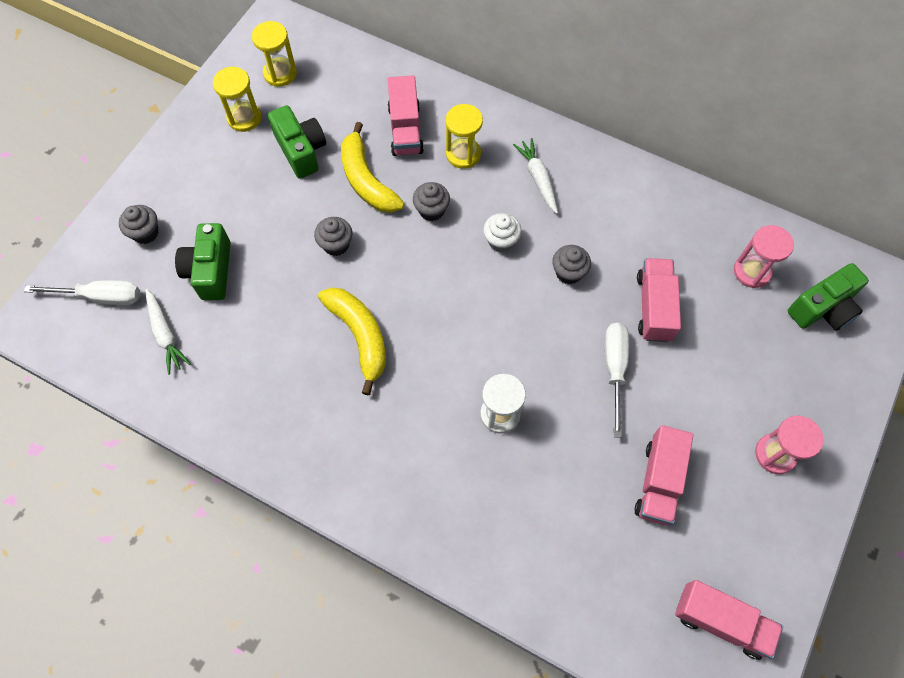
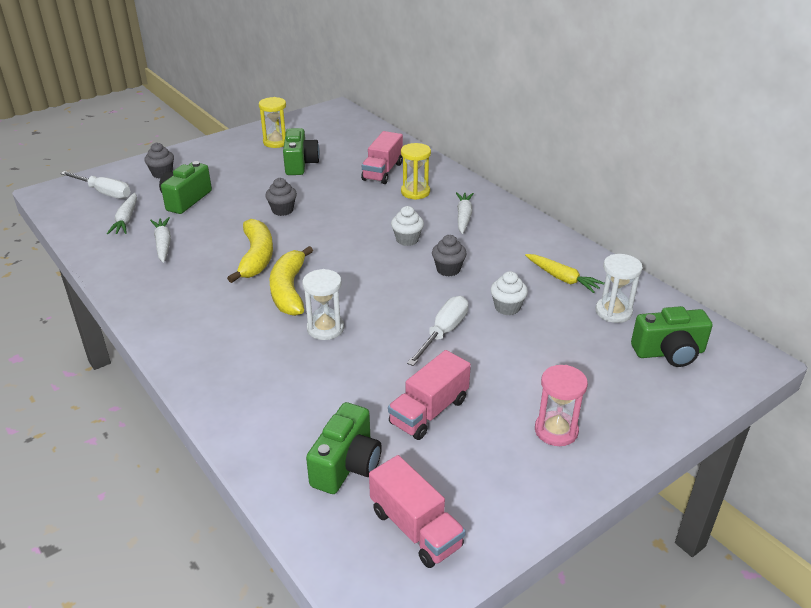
camera: 25 degrees right, 30 degrees down
(241, 358) = (163, 244): none -> white carrot
(280, 73) = (318, 130): yellow hourglass -> none
(367, 180) = (333, 187): yellow banana -> yellow banana (289, 290)
(431, 210) = (367, 212): grey cupcake -> none
(626, 580) = (347, 465): none -> green camera
(654, 307) = (507, 307): pink truck -> white cupcake
(683, 240) = (562, 278): none -> yellow carrot
(752, 271) = (613, 312): pink hourglass -> white hourglass

